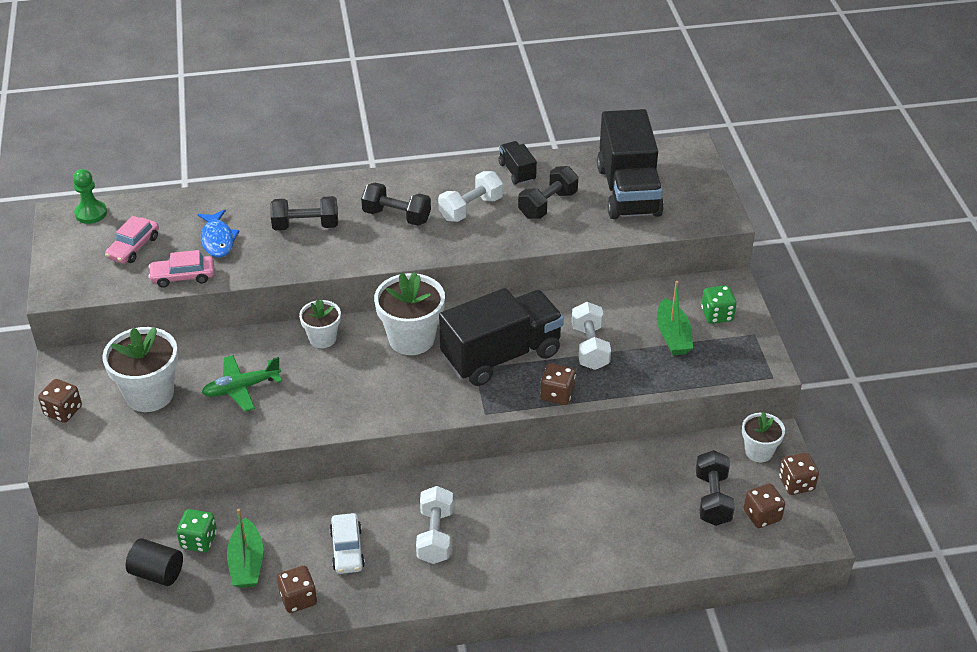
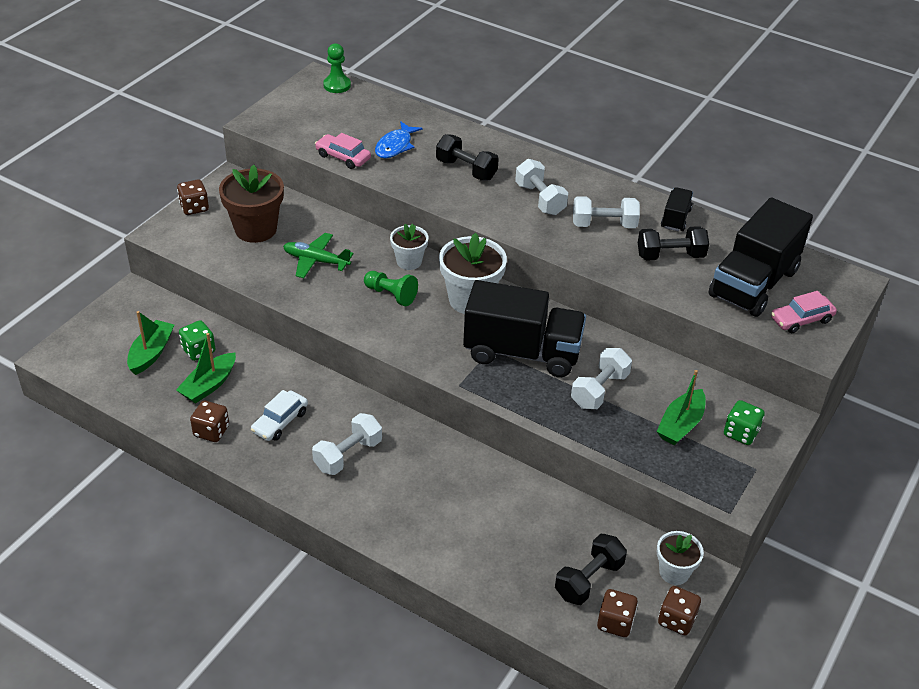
camera: 40 degrees right, 0 degrees up
(133, 247) = (336, 121): pink car -> pink car (801, 320)
(149, 394) = (256, 229): white flower pot -> brown flower pot
(157, 573) = (151, 353): black cylinder -> green boat
(342, 376) = (391, 295): none -> green pawn
(396, 216) = (540, 199): black dumbbell -> white dumbbell
(557, 394) = (530, 407): brown dice -> none

